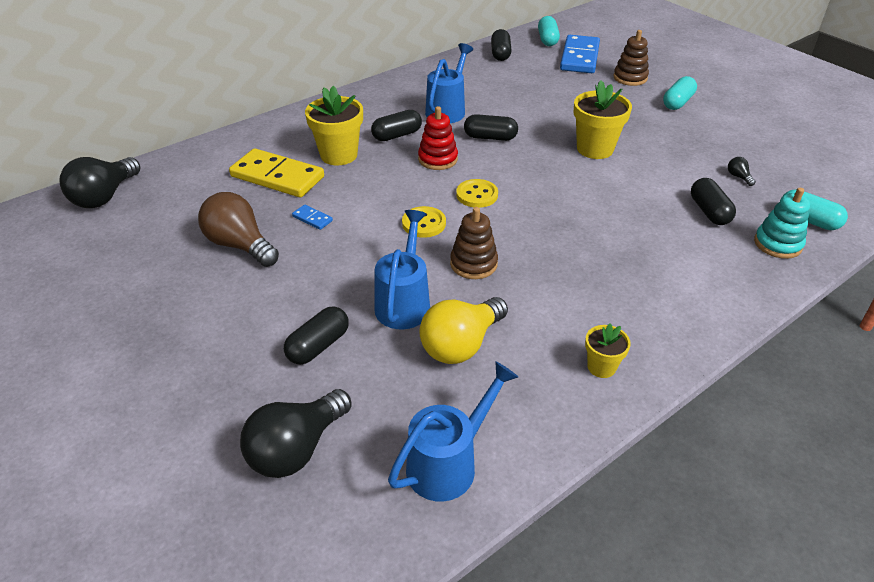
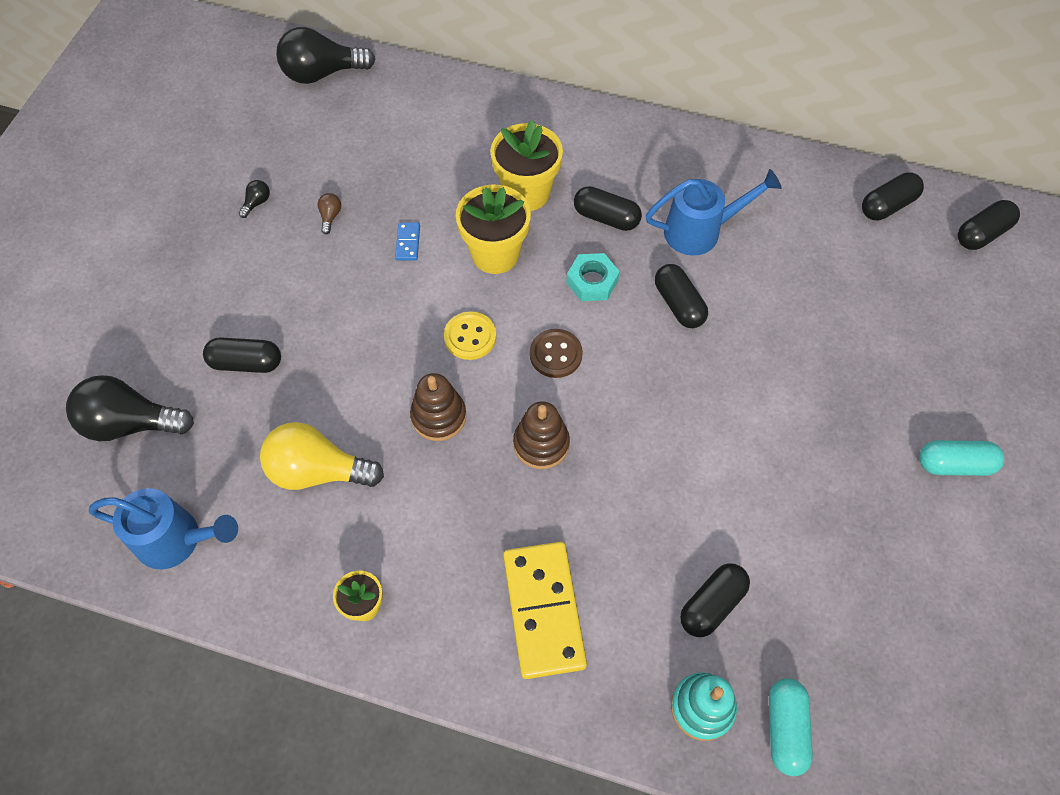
camera: 55 degrees right, 20 degrees up
(240, 245) = (330, 217): brown light bulb -> brown light bulb, size x0.41
(277, 177) = (449, 171): yellow domino -> yellow domino (543, 610)
(404, 302) = (343, 392): blue watering can -> none
(438, 159) = (592, 281): red stacking toy -> turquoise nut
(477, 195) = (555, 354): yellow button -> brown button
(547, 40) = (982, 234): turquoise capsule -> black capsule
(580, 57) = (969, 294): blue domino -> none
(595, 149) = (747, 421): yellow flower pot -> yellow flower pot (495, 254)
(630, 78) = (969, 379): brown stacking toy -> brown stacking toy (541, 444)
(738, 177) = (821, 610): black light bulb -> black light bulb (257, 203)

